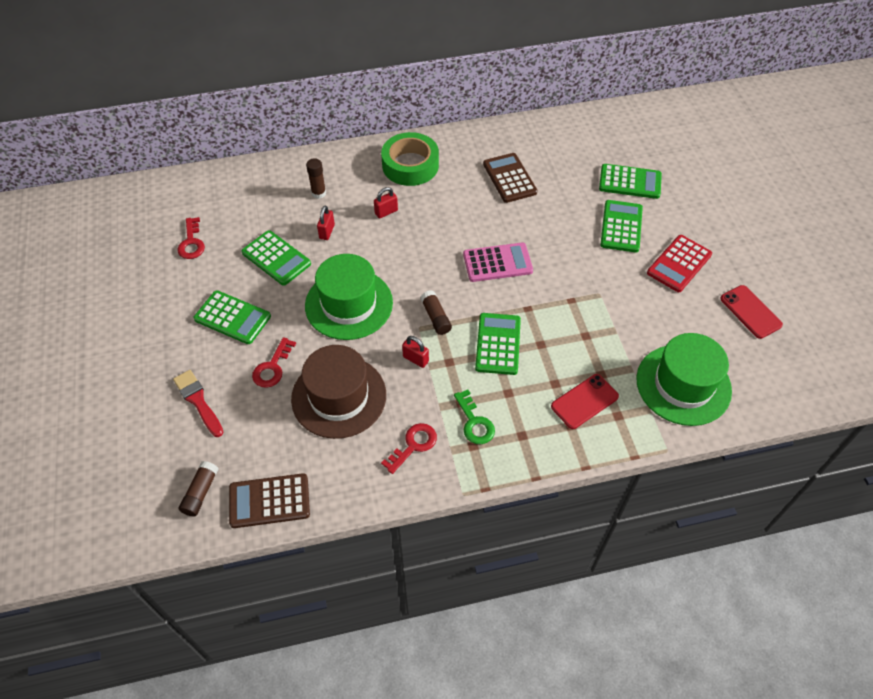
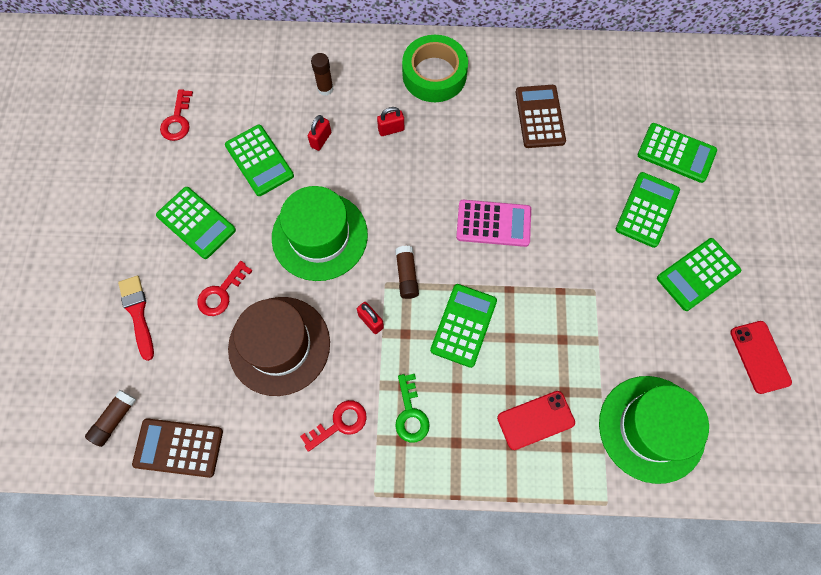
camera: 15 degrees right, 15 degrees up
(679, 264) = (698, 274): red calculator -> green calculator

